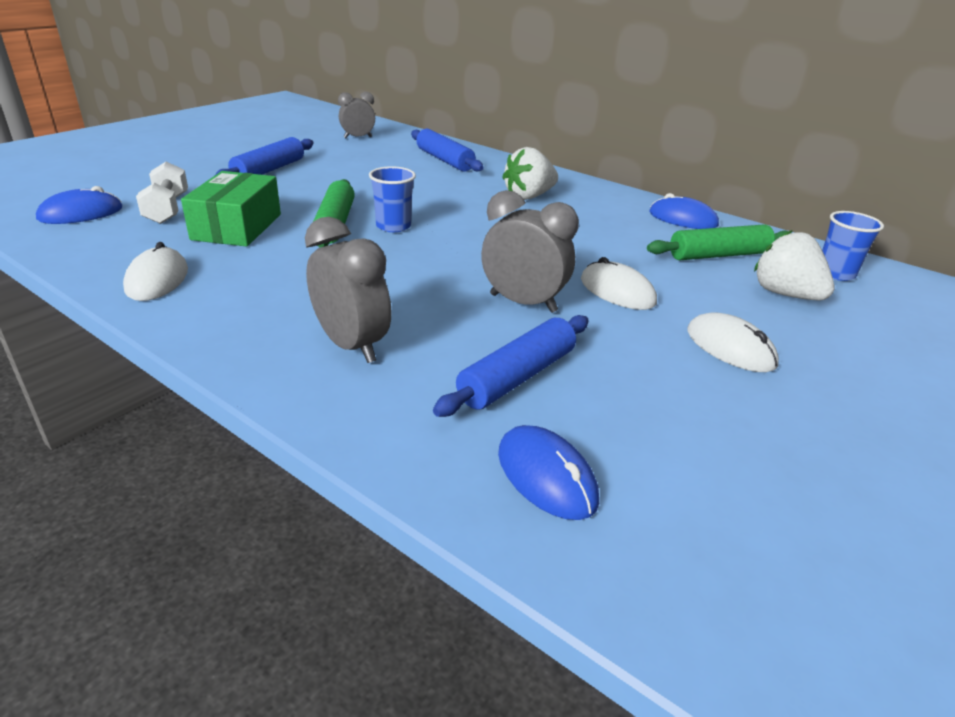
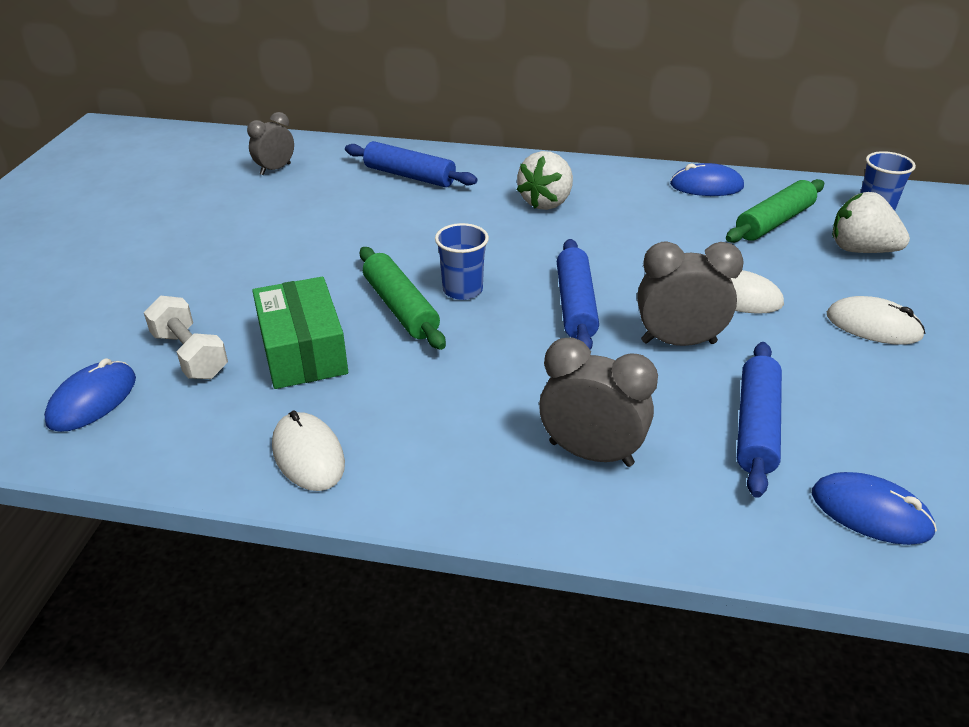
camera: 25 degrees left, 5 degrees up
(269, 170) = (235, 254): blue rolling pin -> blue rolling pin (575, 305)

